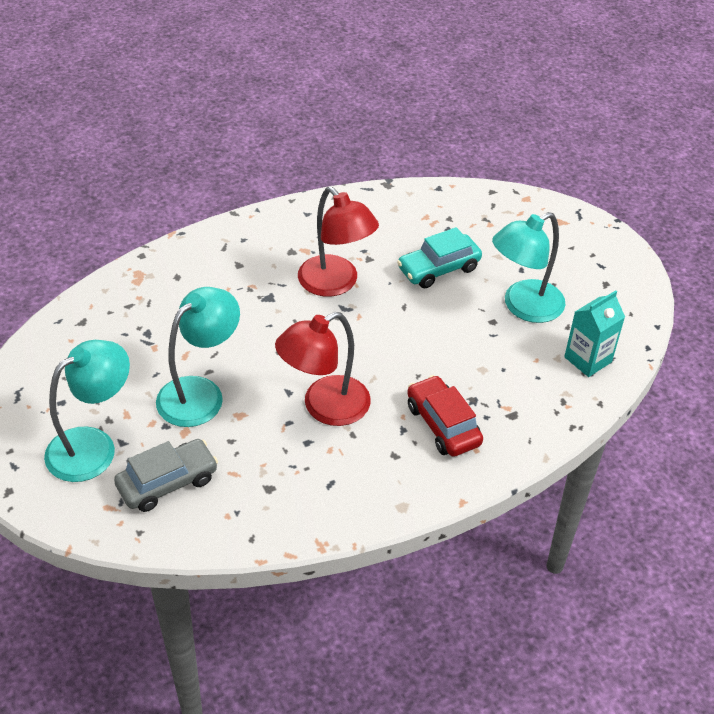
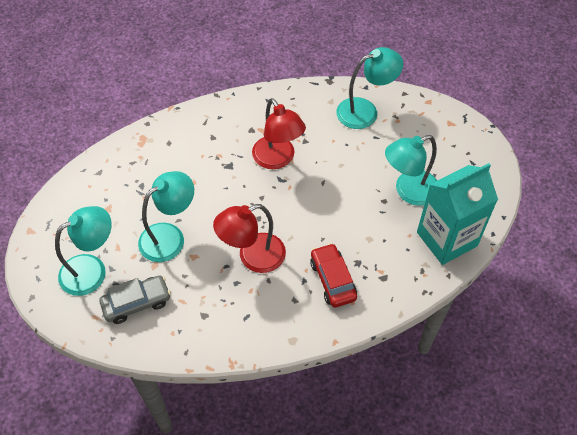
camera: 10 degrees right, 10 degrees up
(438, 269) = (353, 154): turquoise car -> none
(444, 216) = (365, 111): none -> turquoise lamp
(588, 359) = (447, 239): turquoise carton -> turquoise carton, size x1.80

